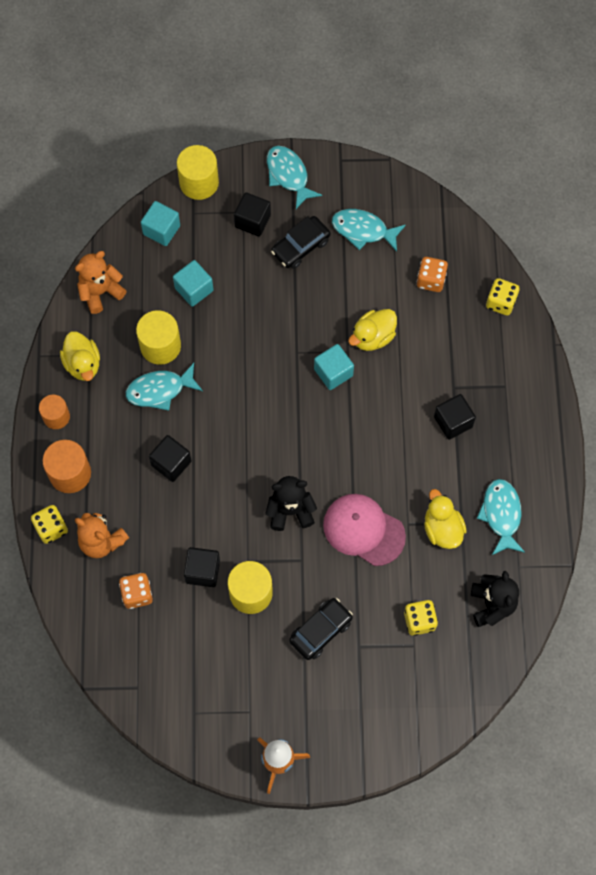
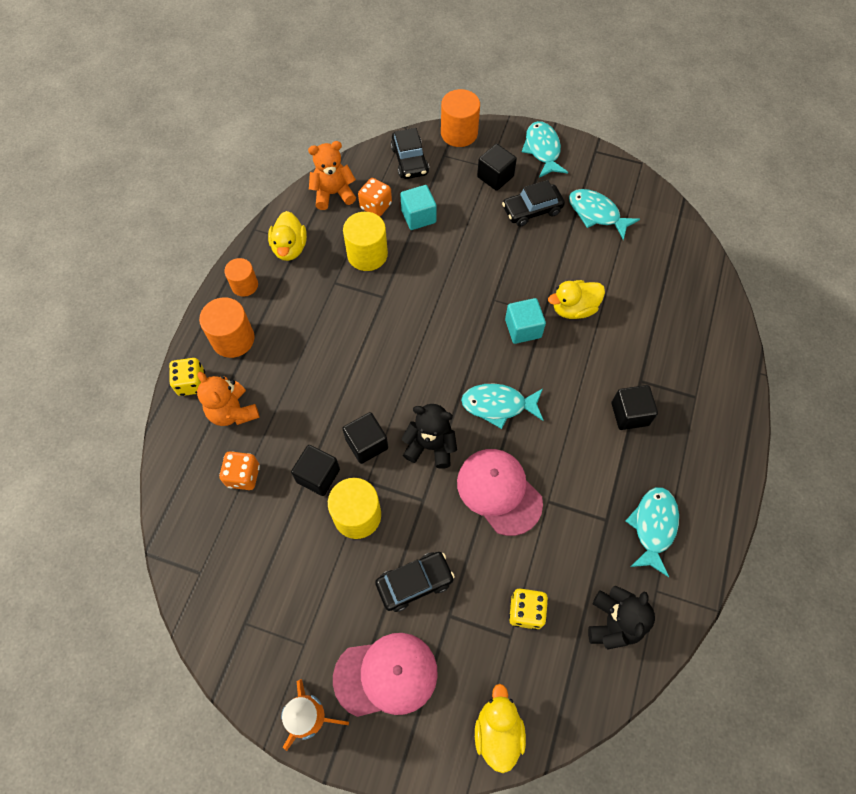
camera: 20 degrees right, 5 degrees down
(160, 390) = (350, 292): turquoise fish -> turquoise fish (498, 405)
(161, 230) = (410, 160): turquoise cube -> black car
(171, 463) = (332, 361): black cube -> black cube (367, 444)
(199, 182) = (459, 133): yellow cylinder -> orange cylinder
(325, 710) = (386, 675): none -> pink cap
(431, 280) = (648, 275): orange dice -> orange dice (376, 206)
(442, 529) = (583, 519): yellow duck -> yellow duck (498, 731)
(500, 302) = (714, 316): yellow dice -> none

